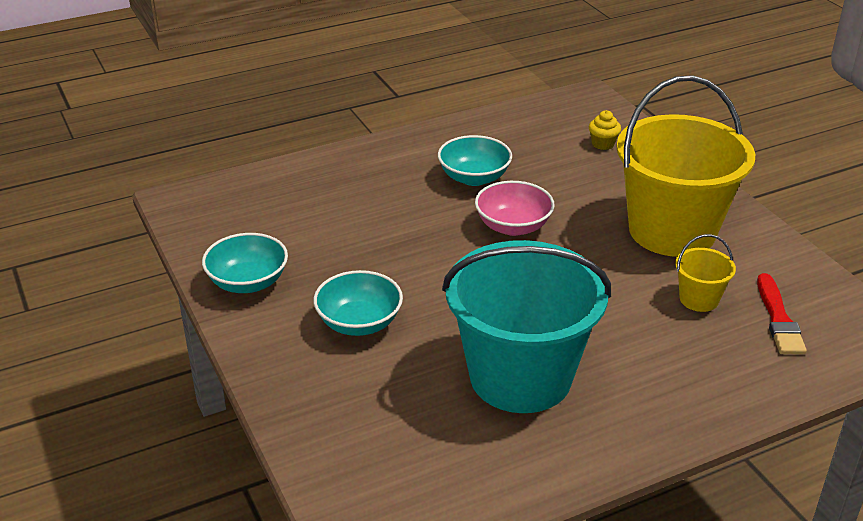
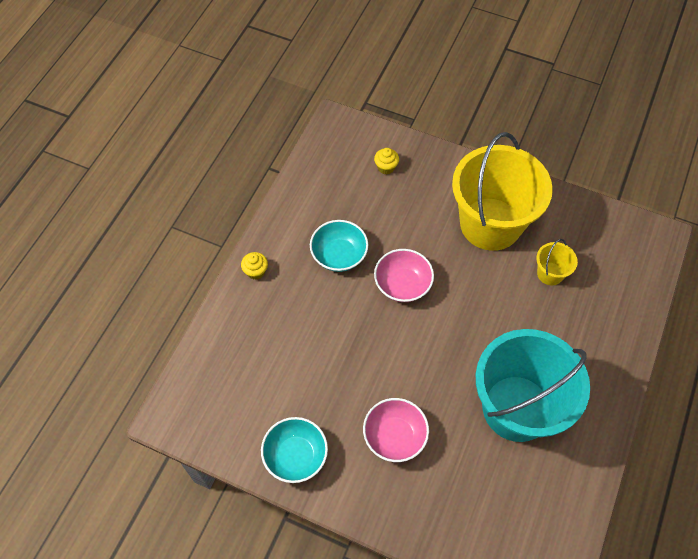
camera: 40 degrees left, 25 degrees up
(359, 323) = (394, 436): turquoise bowl -> pink bowl
(379, 152) = (256, 271): none -> yellow cupcake
(778, 319) = (598, 260): red brush -> none

